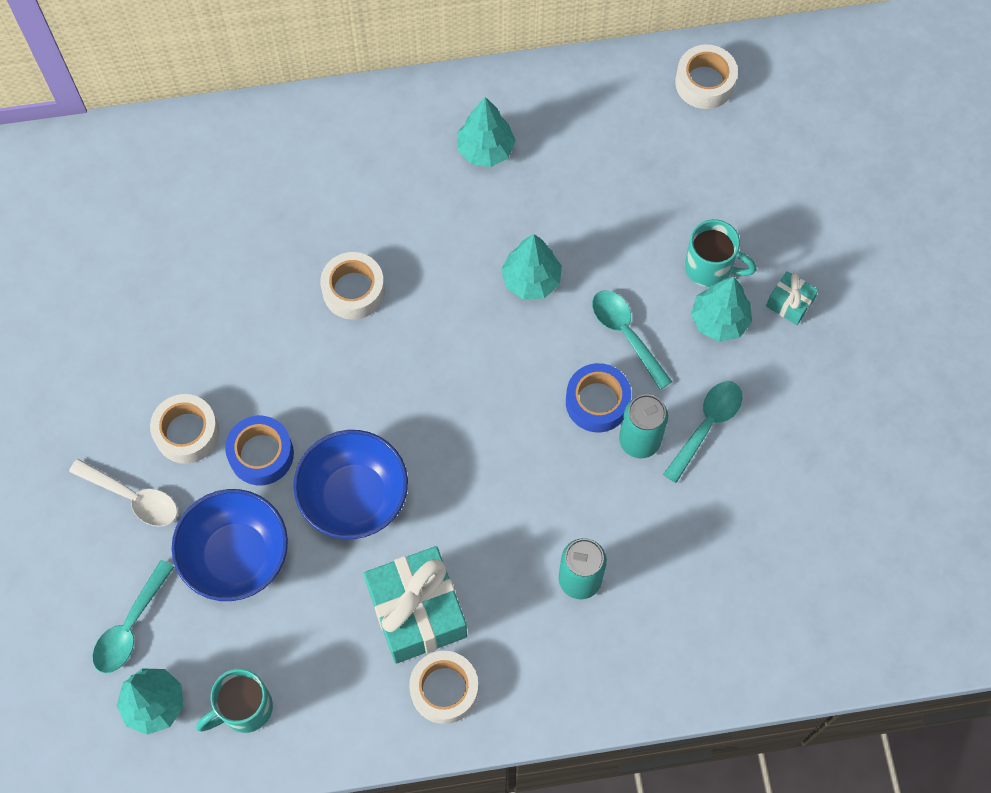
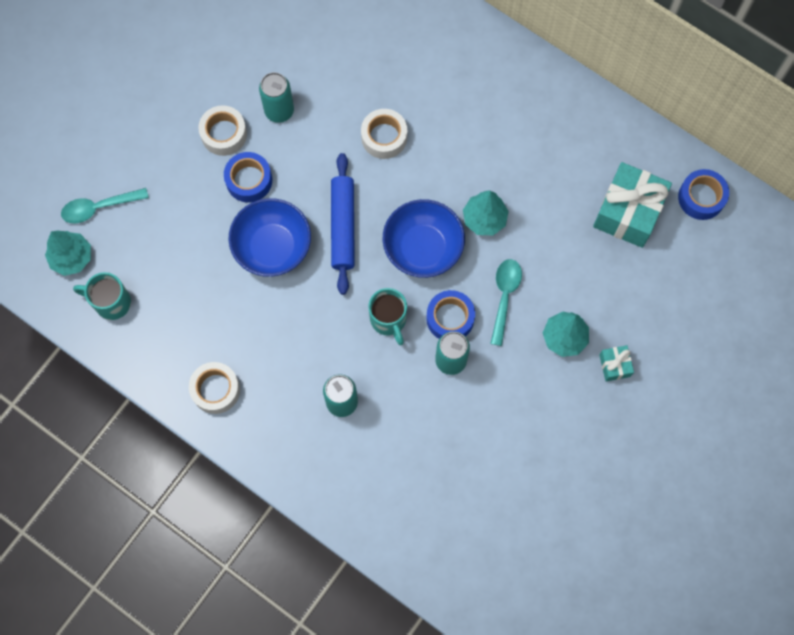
camera: 45 degrees right, 5 degrees up
(133, 497) = (164, 143): white spoon -> none
(221, 359) = (279, 111): none -> turquoise can
(236, 556) = (184, 221): blue bowl -> blue bowl (423, 248)
(403, 412) = (343, 226): none -> blue rolling pin
(417, 612) = (243, 337): turquoise gift -> turquoise gift (628, 212)
(485, 150) = (535, 124): turquoise tree -> none
(704, 83) = (701, 197): white tape -> blue tape
(706, 426) = (495, 387): turquoise spoon -> none
(710, 267) = (591, 304): turquoise mug -> turquoise mug (388, 320)

